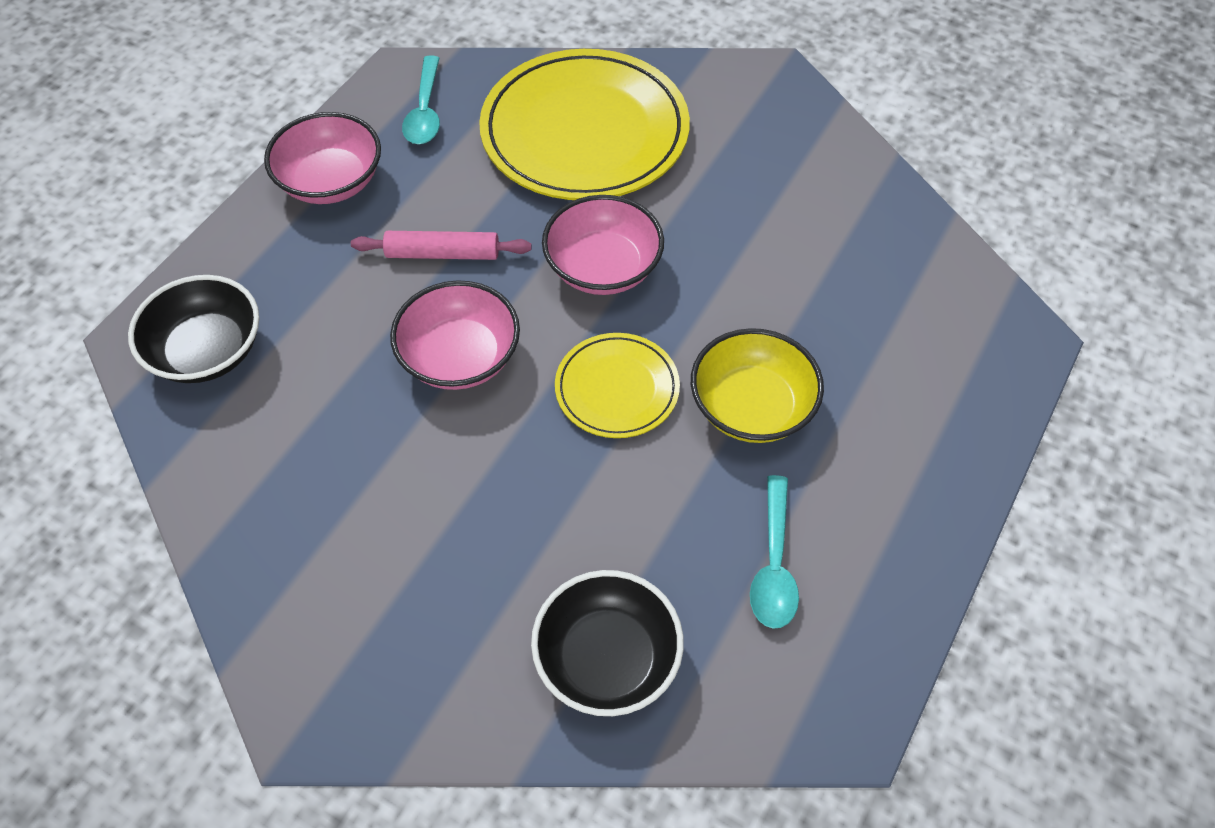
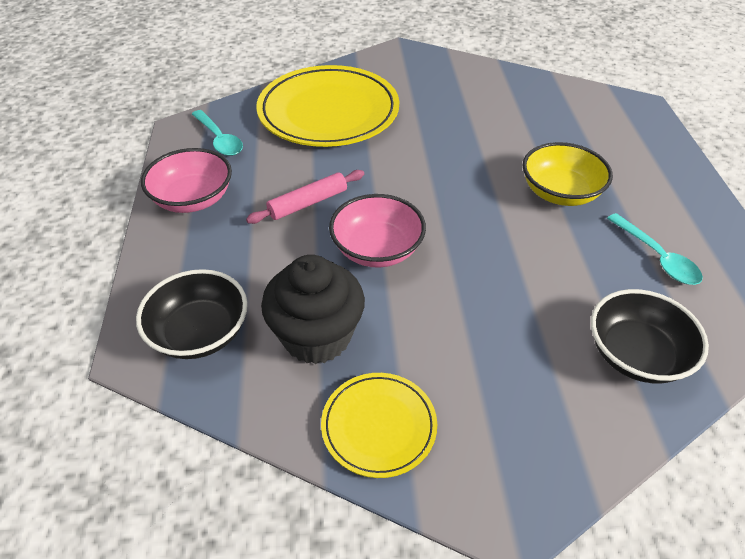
camera: 35 degrees left, 10 degrees down
(306, 423) = (317, 336): none -> black cupcake
(603, 268) = (410, 167): pink bowl -> none
(617, 389) = (483, 219): yellow plate -> yellow plate (379, 426)

